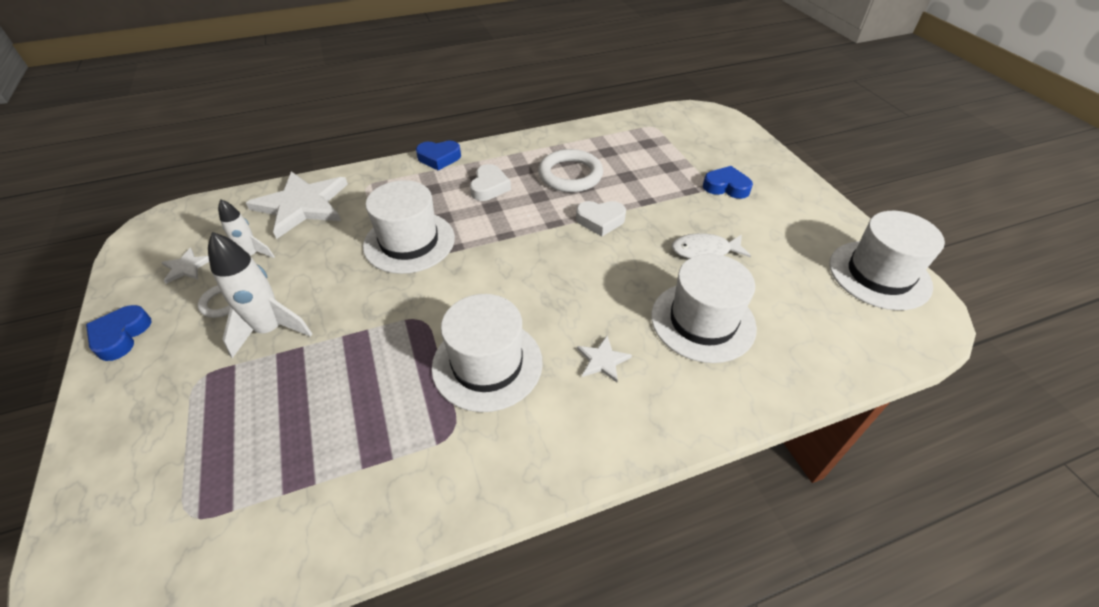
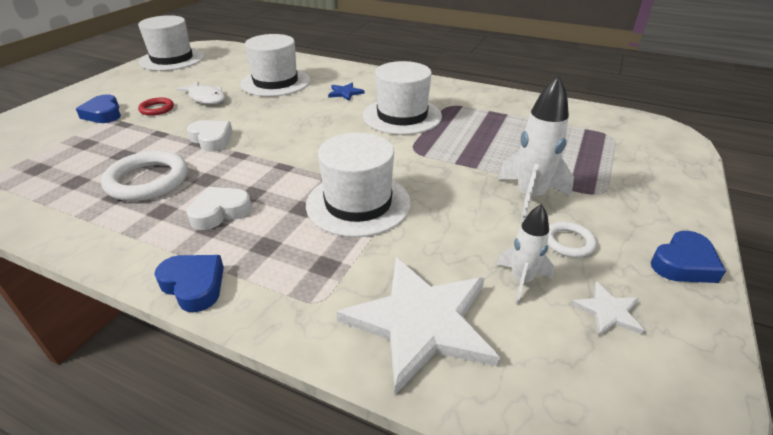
camera: 135 degrees left, 10 degrees down
(602, 360) = (345, 93): white star -> blue star
(707, 215) = (157, 109): none -> red ring

